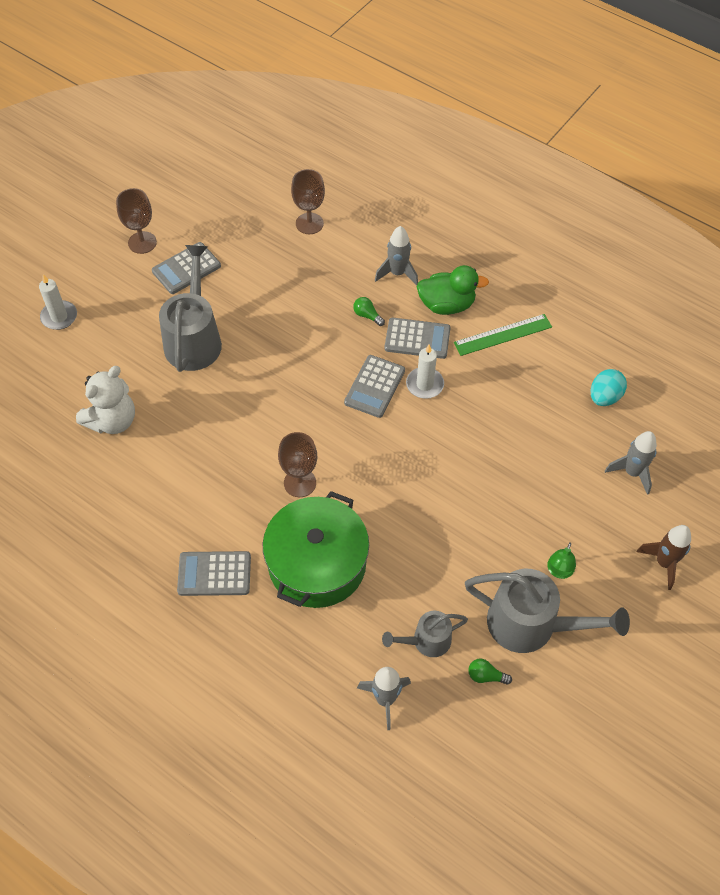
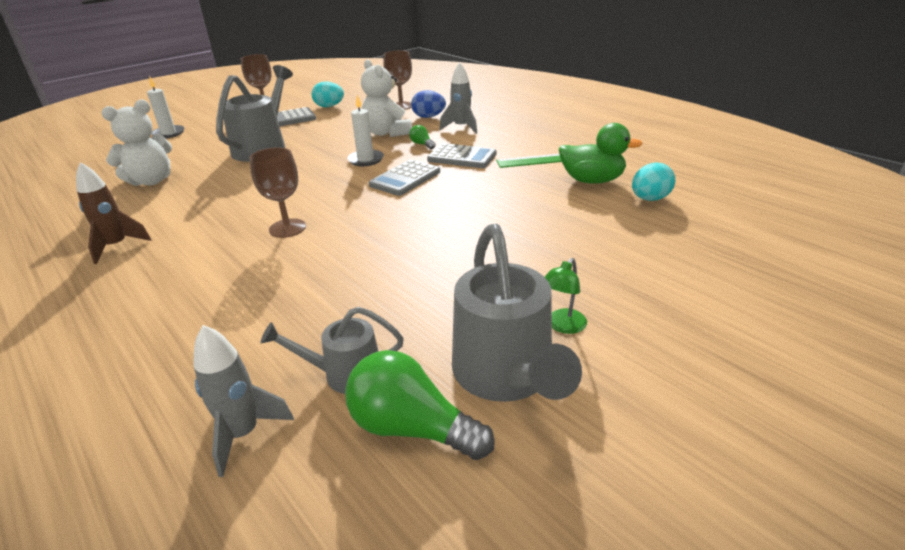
camera: 15 degrees right, 25 degrees down
(214, 574) = (139, 283): grey calculator -> none
(221, 231) = (329, 106): none -> turquoise egg
(317, 563) = (258, 286): green pot -> none
(319, 293) = (387, 133): none -> white teddy bear
(352, 250) = (428, 117): none -> blue egg
(424, 384) = (455, 180): white candle -> white candle (366, 160)
(446, 305) = (498, 143): green duck -> green duck (592, 180)
(485, 676) = (411, 428): green light bulb -> green light bulb, size x2.10
(532, 625) = (507, 377): grey watering can -> grey watering can turned 45 degrees clockwise
(632, 472) = (679, 252): grey rocket -> none
(664, 563) = (723, 335): brown rocket -> brown rocket (117, 246)

